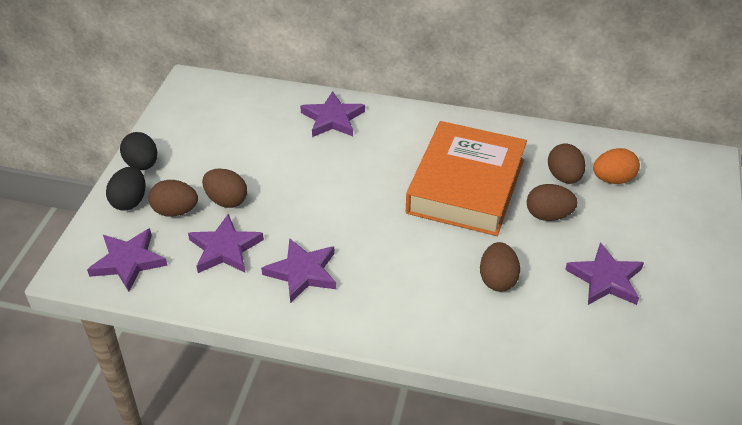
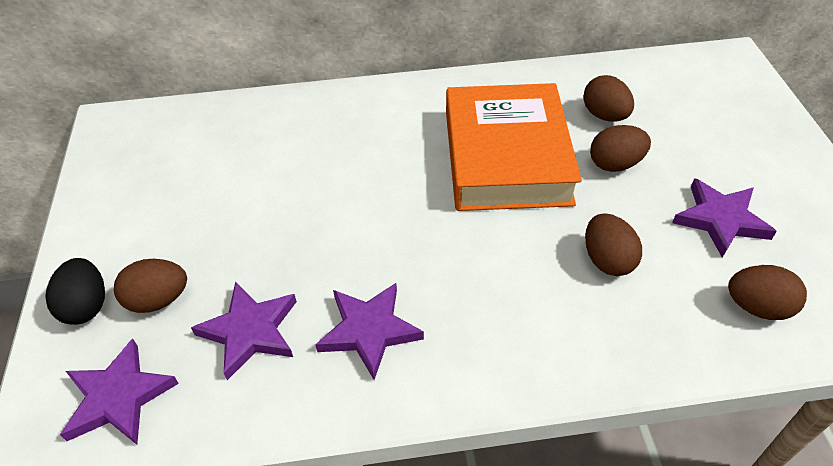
camera: 20 degrees left, 5 degrees up
(142, 164) = (85, 248): black egg -> none
(226, 200) = (223, 263): brown egg -> brown egg (757, 307)
(332, 118) = (309, 120): purple star -> none
(612, 179) = (655, 104): orange egg -> none

